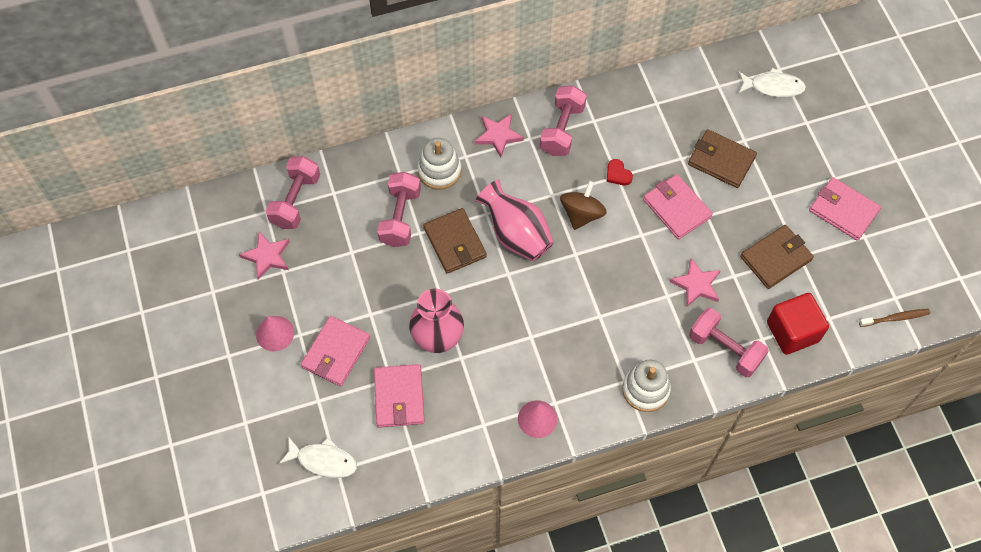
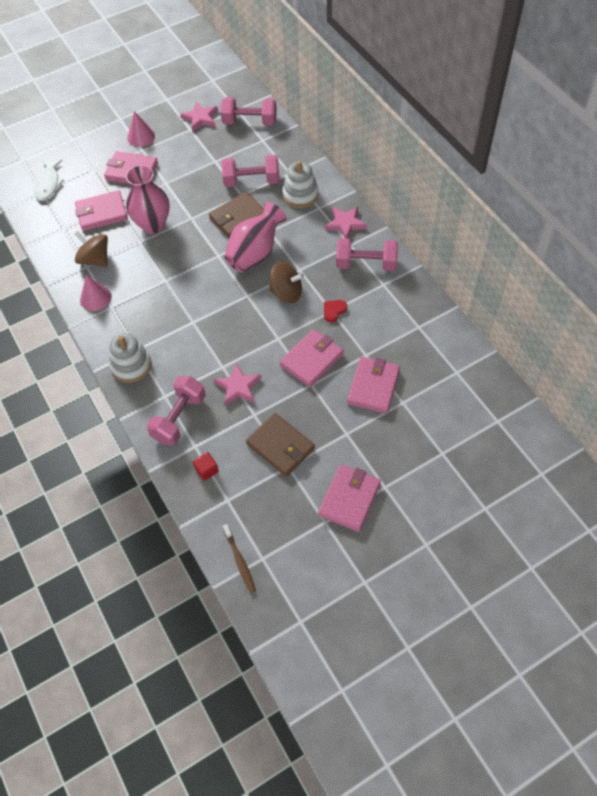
camera: 80 degrees right, 5 degrees down
(475, 413) = (95, 259): none -> brown spinning top
(721, 161) = (373, 386): brown wallet -> pink wallet
(773, 87) = (473, 418): white fish -> none
(792, 332) = (207, 470): red cube -> red cube, size x0.46

